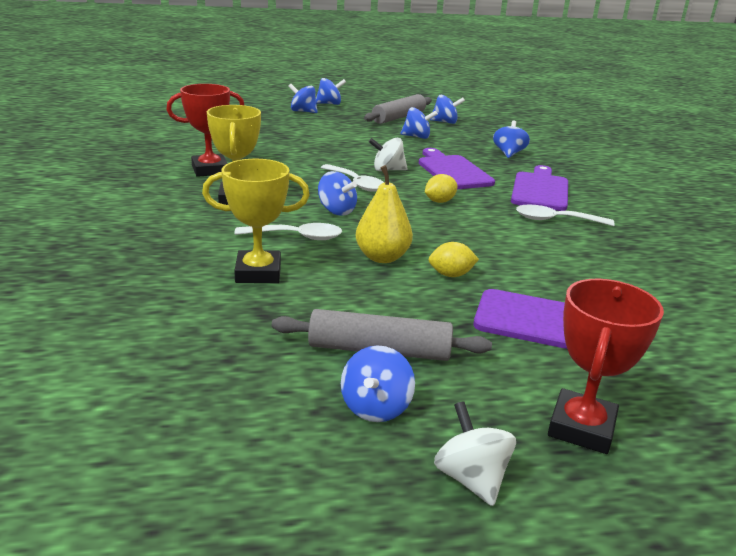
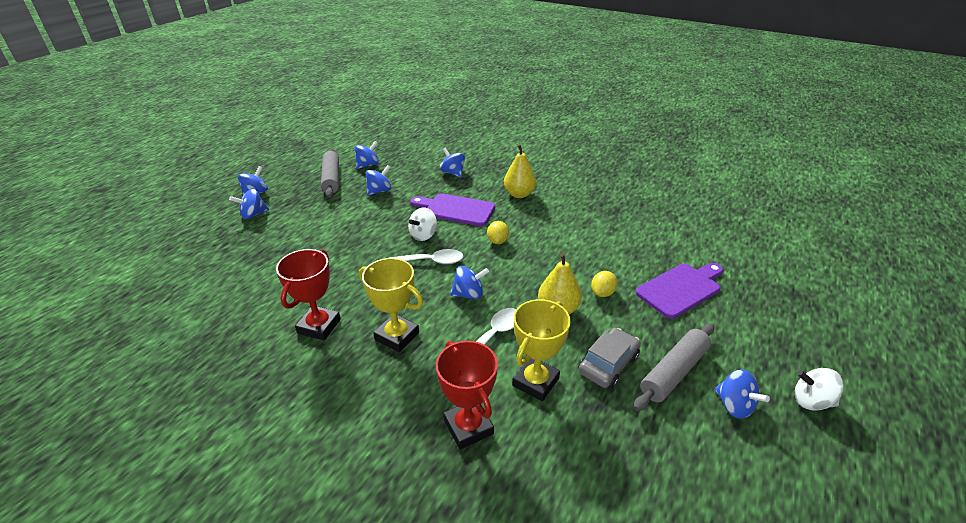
camera: 50 degrees left, 10 degrees up
(335, 305) = (608, 364): none -> grey car
(540, 190) = (519, 194): purple cutting board -> yellow pear
(556, 220) = (564, 213): white spoon -> none
(581, 428) = (782, 336): red trophy -> red trophy (468, 427)

